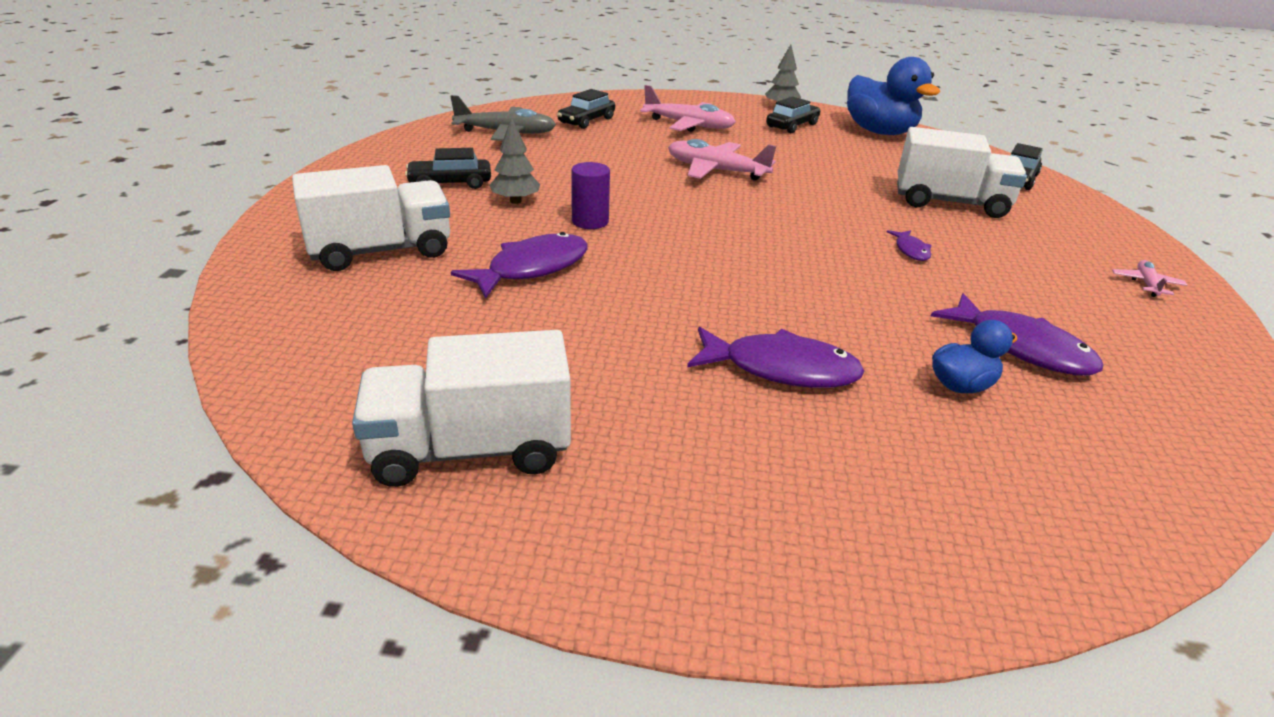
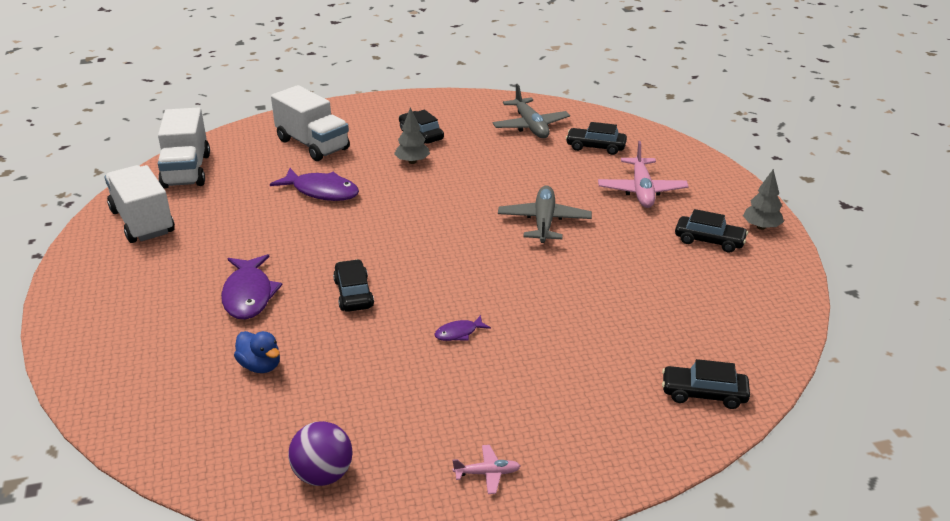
camera: 70 degrees right, 0 degrees up
(590, 221) = (402, 193): purple cylinder -> none
(715, 171) = (544, 222): pink plane -> grey plane
(810, 292) = (353, 293): none -> black car
(879, 132) = (756, 294): blue duck -> none
(950, 203) = (588, 350): white truck -> white truck (187, 171)
(1021, 347) = (325, 393): purple fish -> none
(1178, 375) = (323, 475): none -> purple ball

